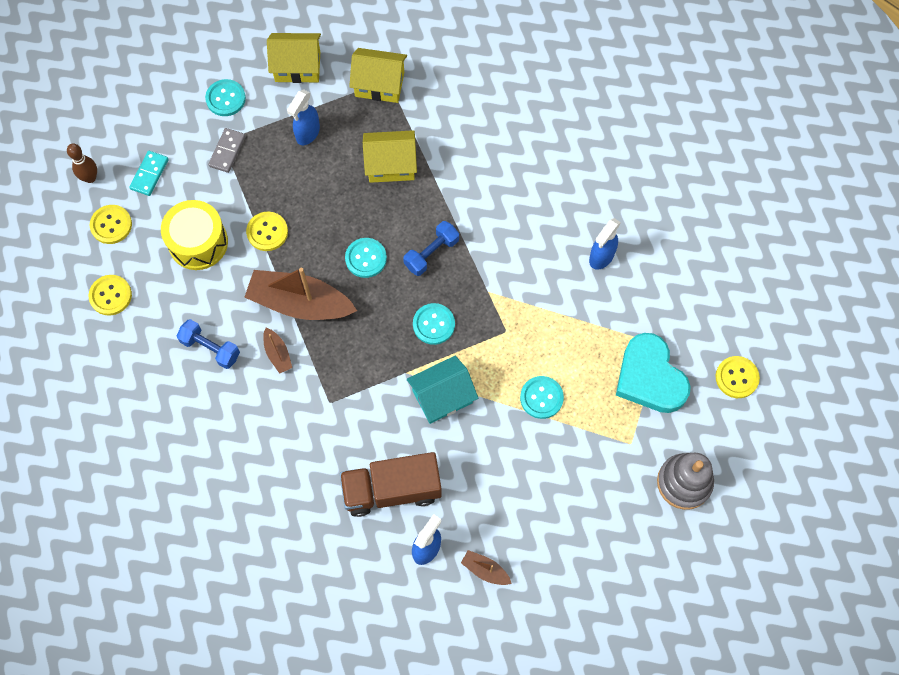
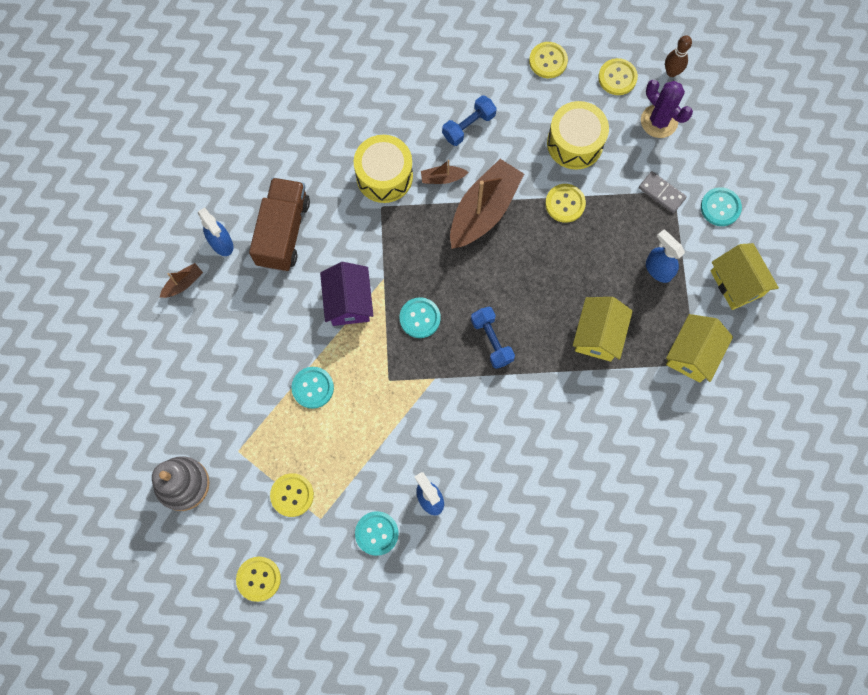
camera: 110 degrees right, 5 degrees up
(149, 174) = (659, 121): turquoise domino -> purple cactus
(294, 411) = (384, 176): none -> yellow drum
(297, 67) = (737, 283): yellow house -> yellow house turned 45 degrees counterclockwise
(366, 258) = (507, 280): turquoise button -> turquoise button (376, 533)
(442, 396) = (348, 302): turquoise house -> purple house
(650, 377) = (292, 495): turquoise heart -> yellow button

